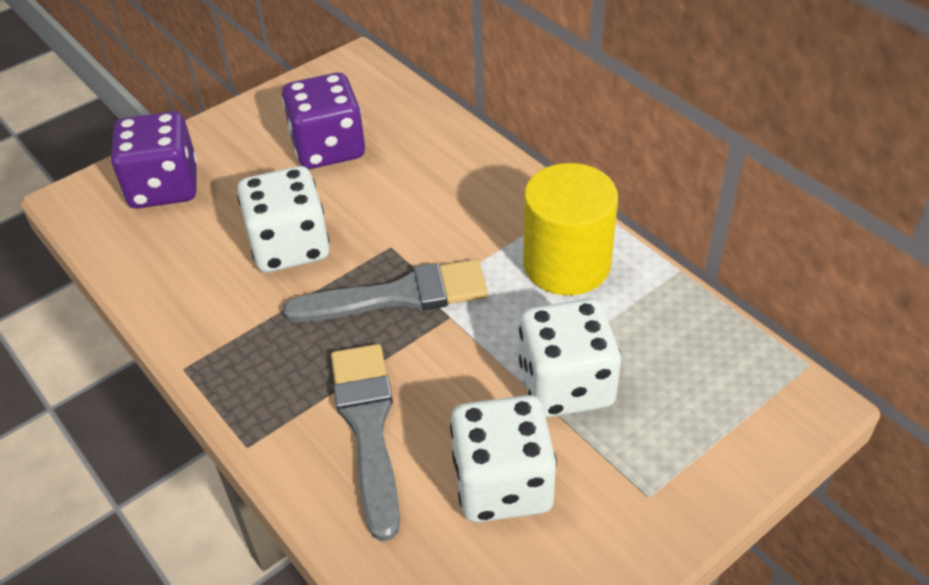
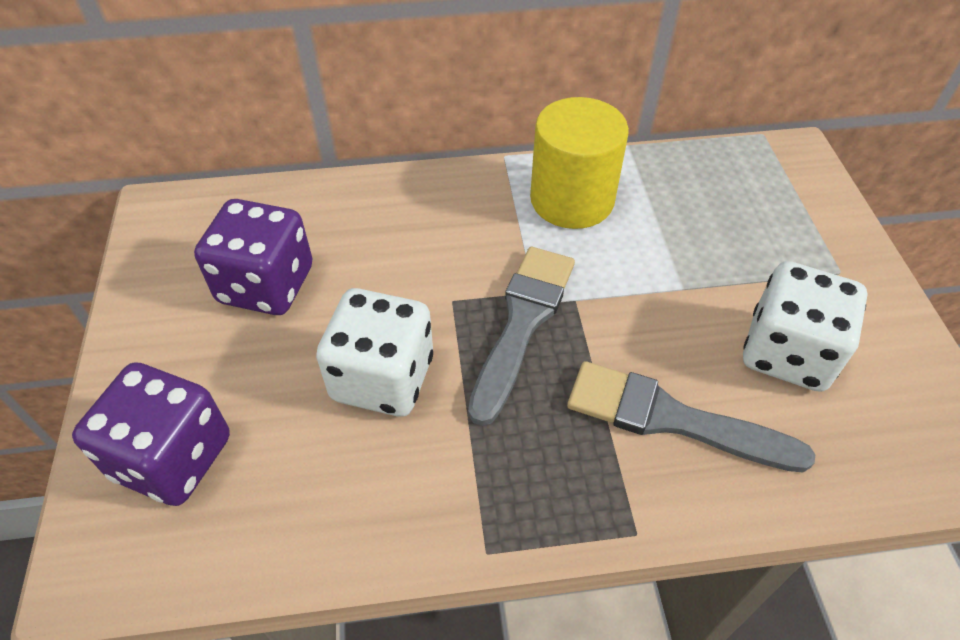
camera: 60 degrees left, 5 degrees up
(566, 385) = (704, 264): white dice -> none

